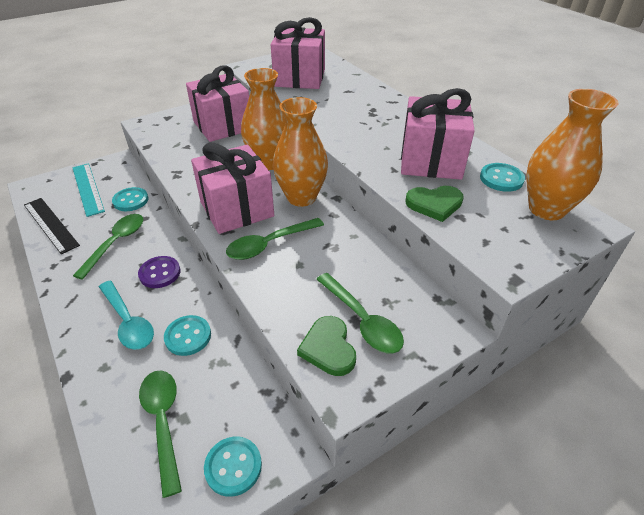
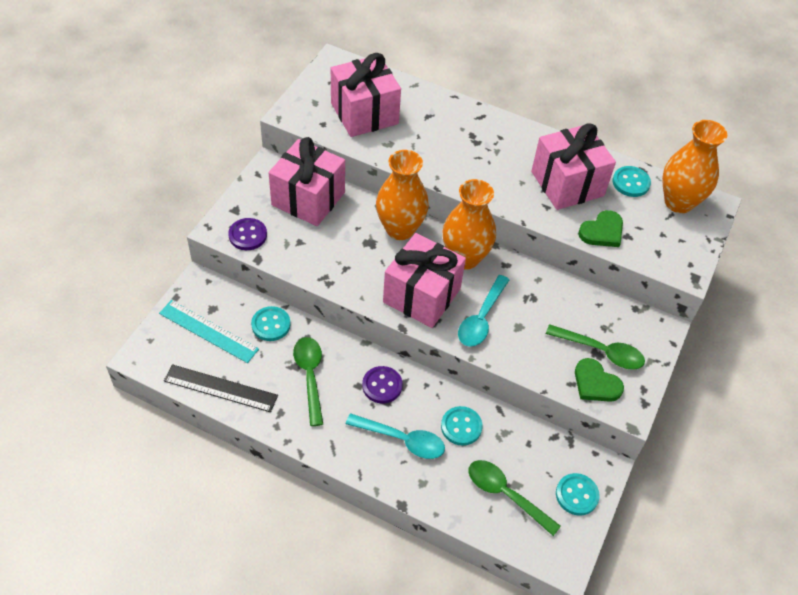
camera: 35 degrees left, 10 degrees up
(157, 132) = (248, 235): none -> purple button
(269, 244) = (481, 318): green spoon -> turquoise spoon

